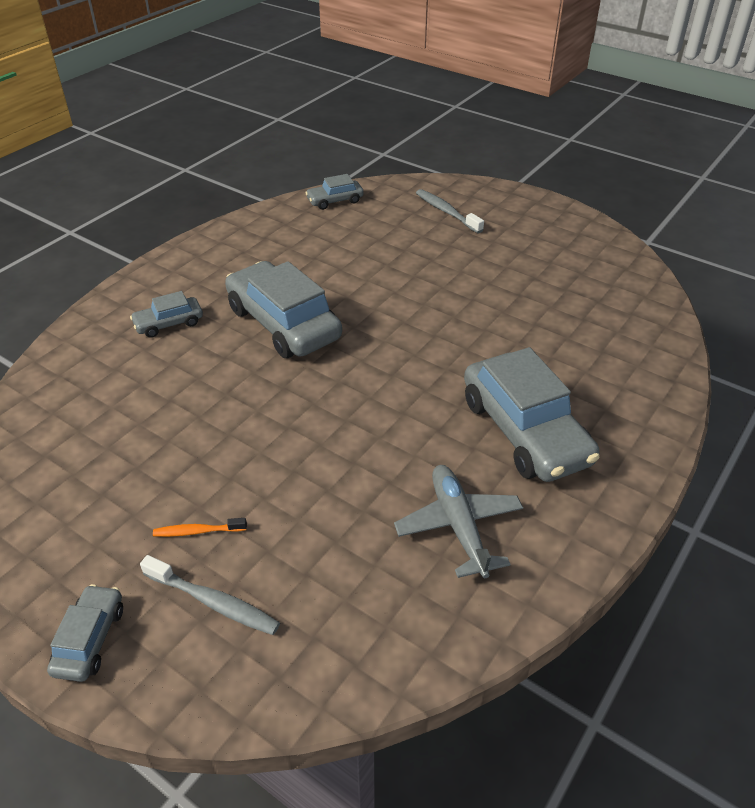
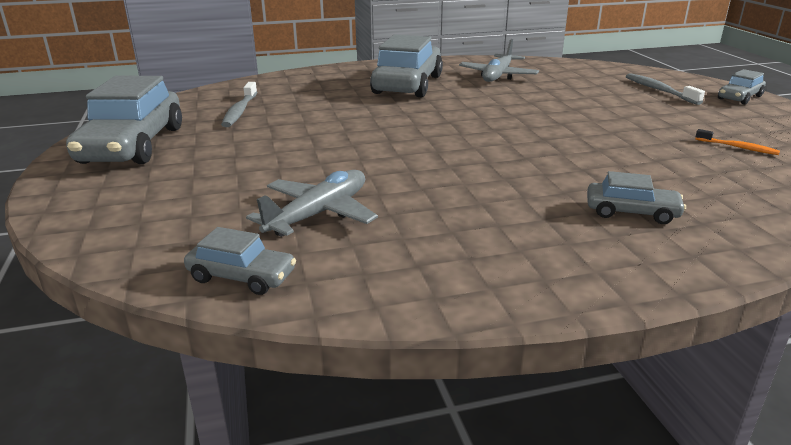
camera: 140 degrees left, 15 degrees down
(197, 531) = (659, 107): orange toothbrush -> orange toothbrush (738, 147)
(283, 323) = (500, 172): grey car -> grey car (133, 145)
(352, 241) = (319, 214): none -> grey plane
(446, 212) = (161, 201): grey toothbrush -> grey toothbrush (240, 111)

